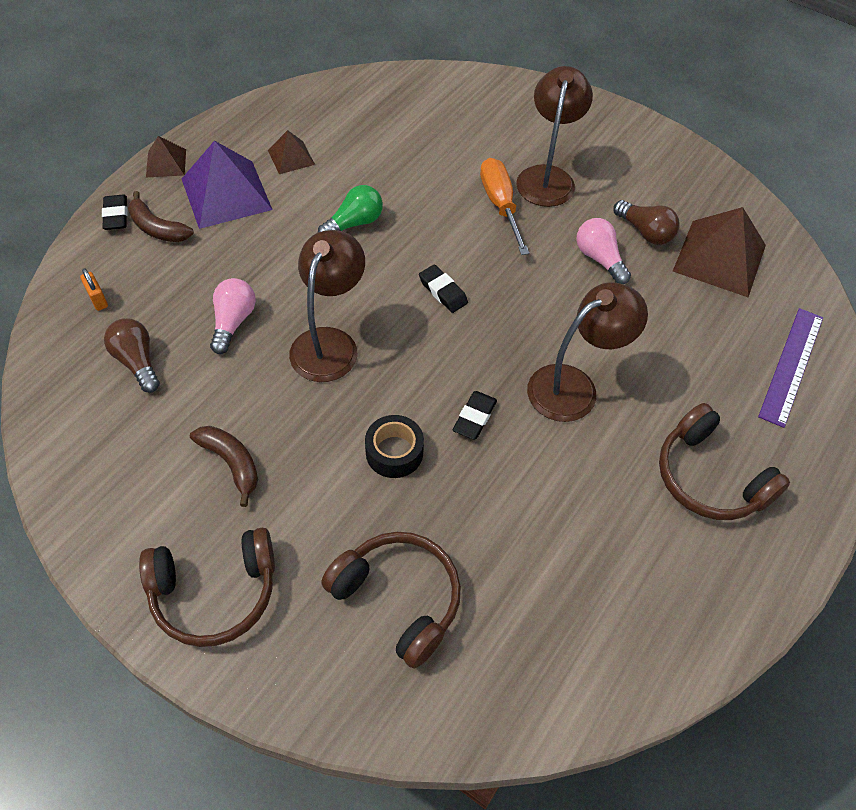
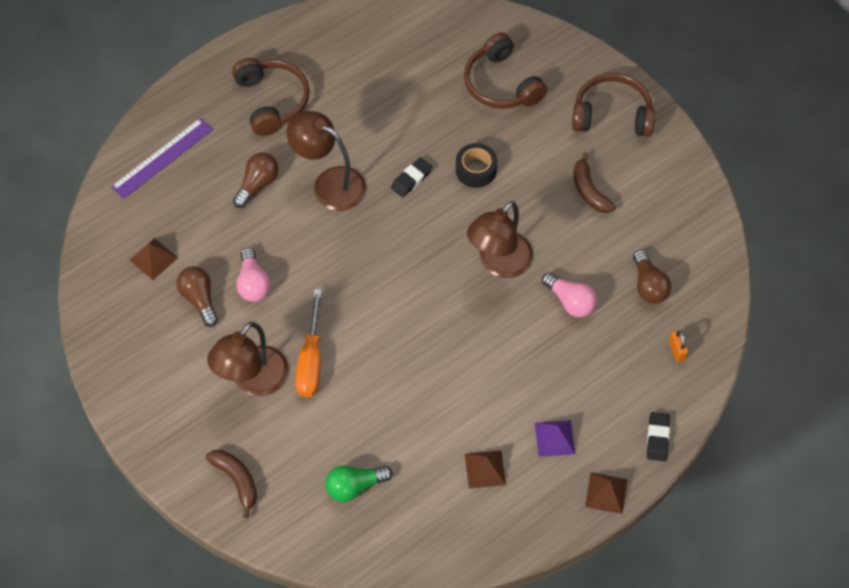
camera: 160 degrees left, 5 degrees up
(157, 228) = (621, 413): brown banana -> brown banana (237, 480)
(226, 194) = (554, 438): purple pyramid -> purple pyramid, size x0.52
(233, 322) = (570, 301): pink light bulb -> pink light bulb turned 75 degrees counterclockwise
(354, 223) = (447, 374): green light bulb -> green light bulb (355, 486)
(443, 291) = (395, 286): black eraser -> none
(574, 386) = (330, 183): brown lamp -> brown lamp turned 45 degrees clockwise
(660, 363) = (257, 184): none -> brown light bulb
(719, 258) = (153, 259): brown pyramid -> brown pyramid, size x0.52

